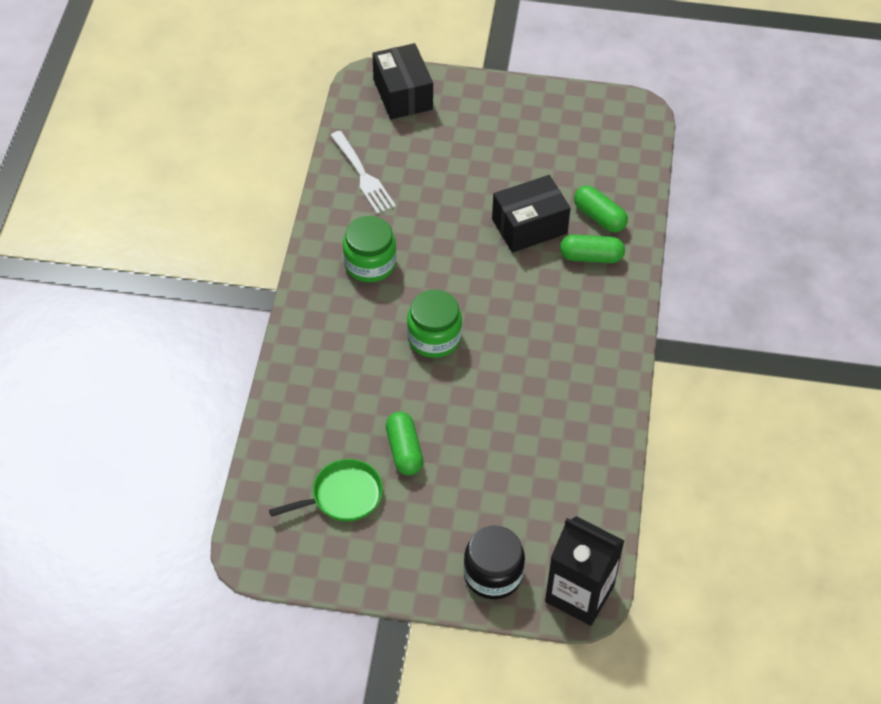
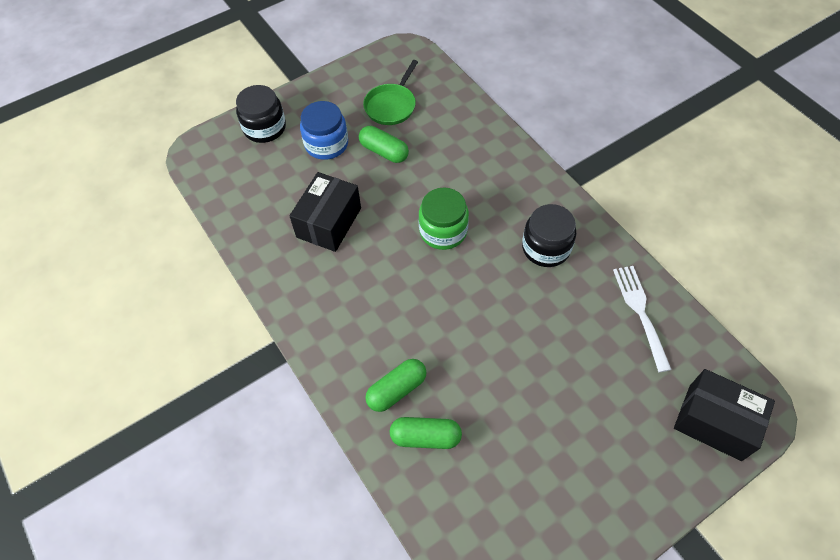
camera: 140 degrees right, 5 degrees up
(362, 175) = (641, 313): white fork -> white fork turned 60 degrees clockwise
(370, 263) = (546, 248): green jar -> black jar
(449, 503) = (326, 144): none -> blue jar
(529, 226) = (471, 377): black box -> black box (329, 222)
(579, 594) = (203, 152): black carton -> none

